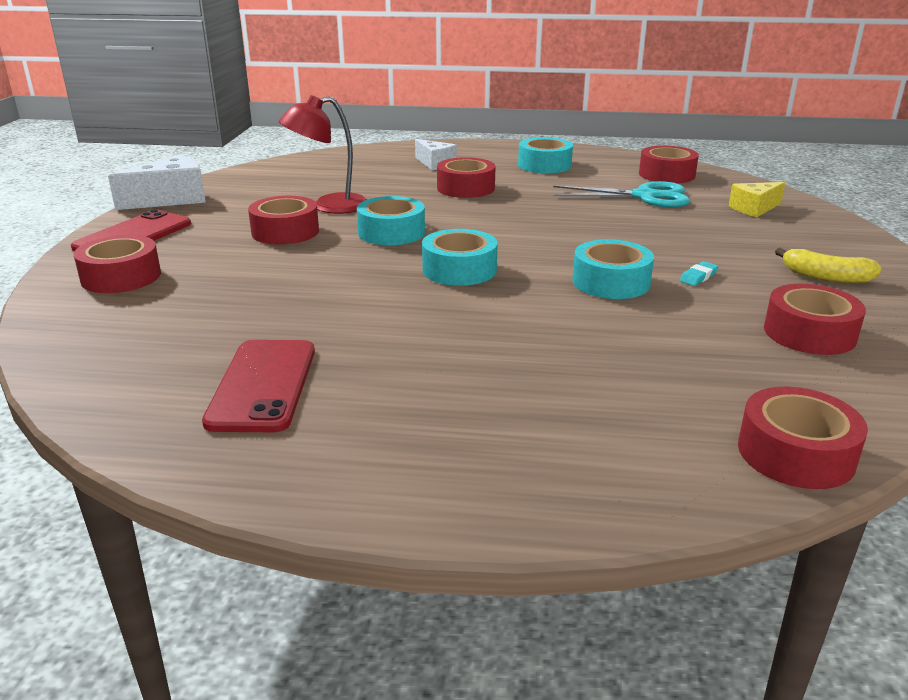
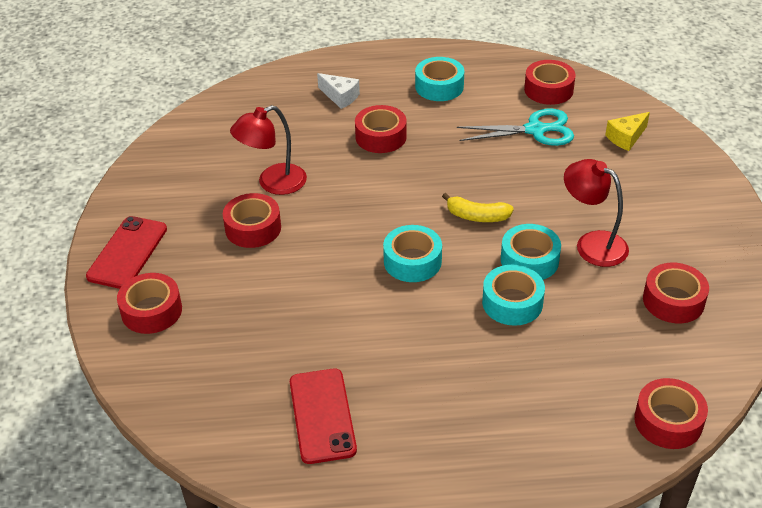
camera: 10 degrees left, 15 degrees up
(171, 199) = (127, 191): white cheese -> none
(391, 232) = (341, 216): turquoise tape -> turquoise tape (512, 303)
(698, 277) = (592, 244): turquoise eraser -> red lamp
(826, 277) = (683, 230): yellow banana -> yellow banana (477, 216)

